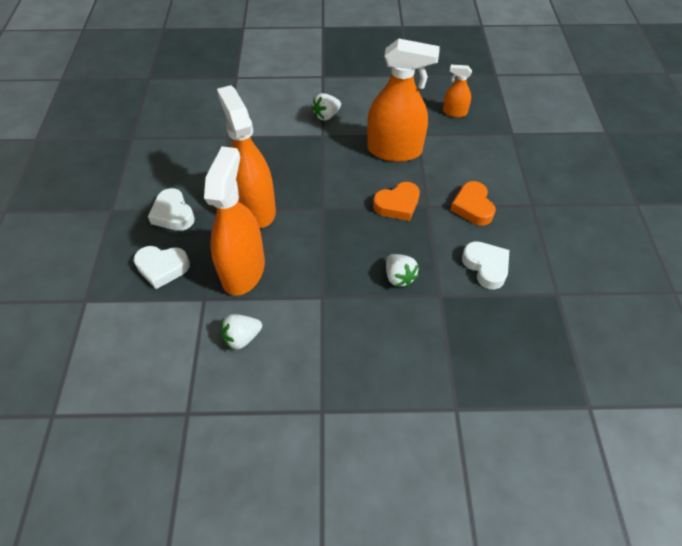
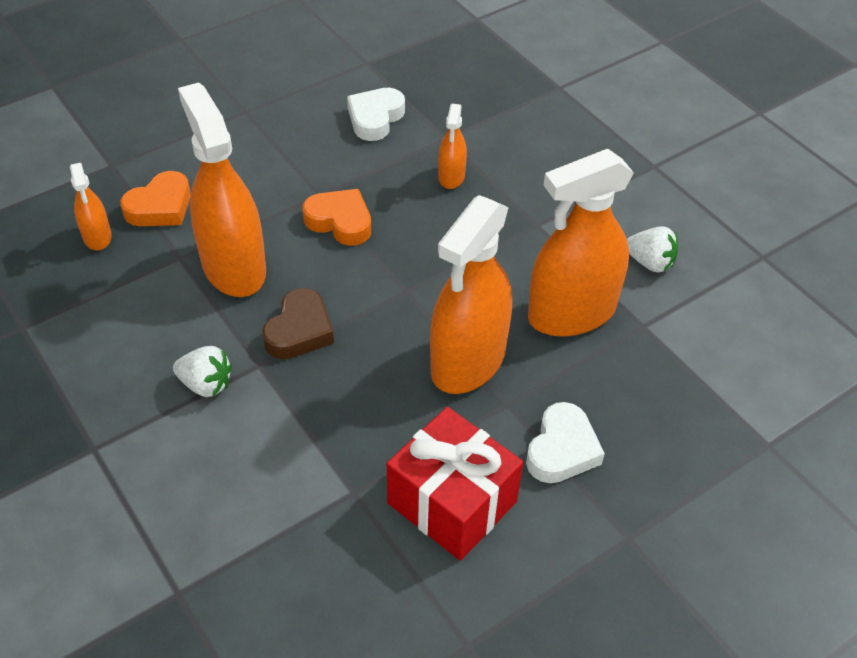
camera: 125 degrees left, 5 degrees down
(162, 268) = (648, 397): white heart -> none
(190, 163) = (452, 502): none -> red gift
(331, 156) = (299, 330): none -> brown heart
(399, 277) = (451, 176): white strawberry -> orange spray bottle
(472, 207) = (289, 156): orange heart -> orange heart (160, 207)

